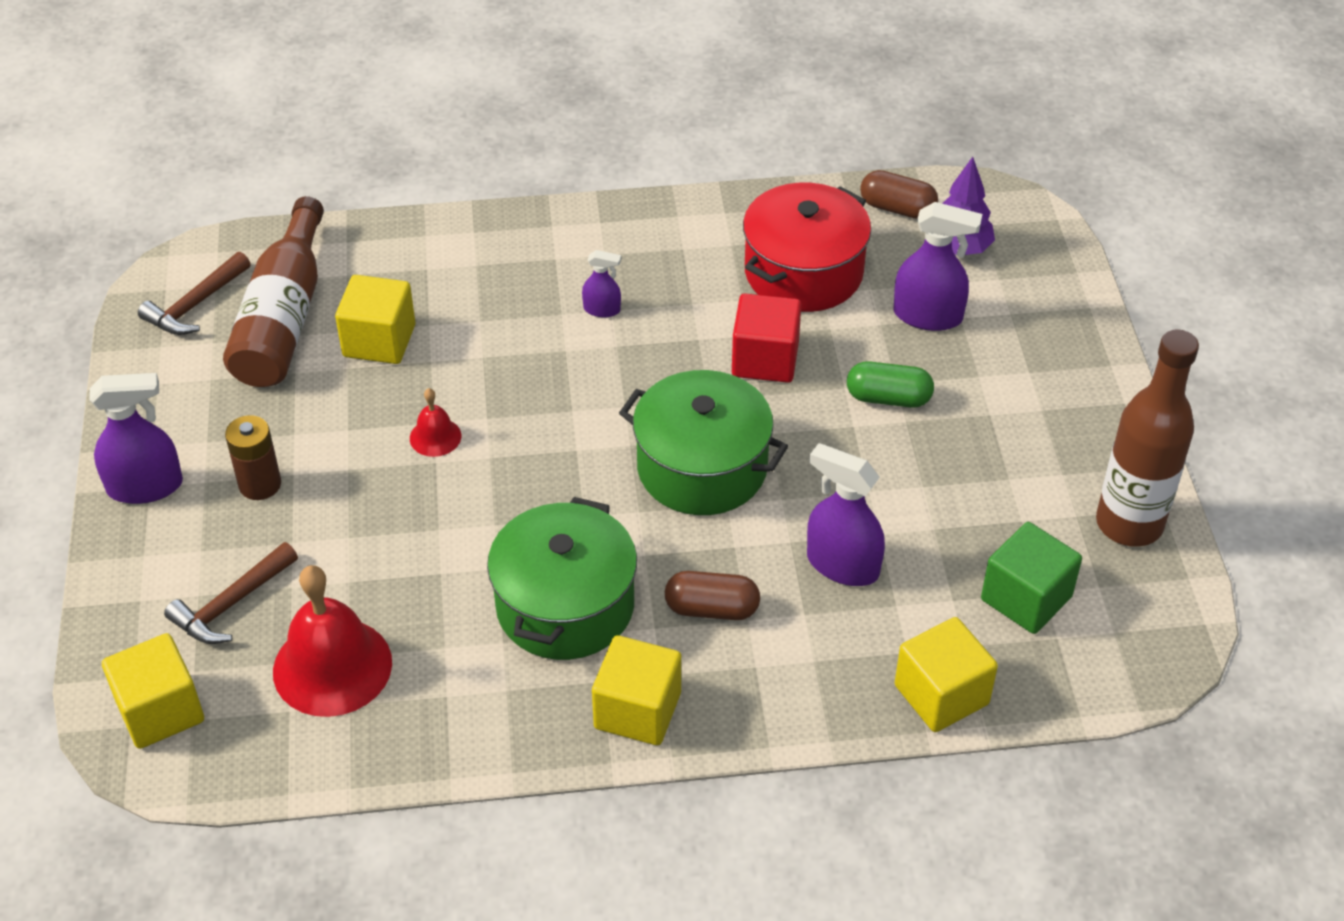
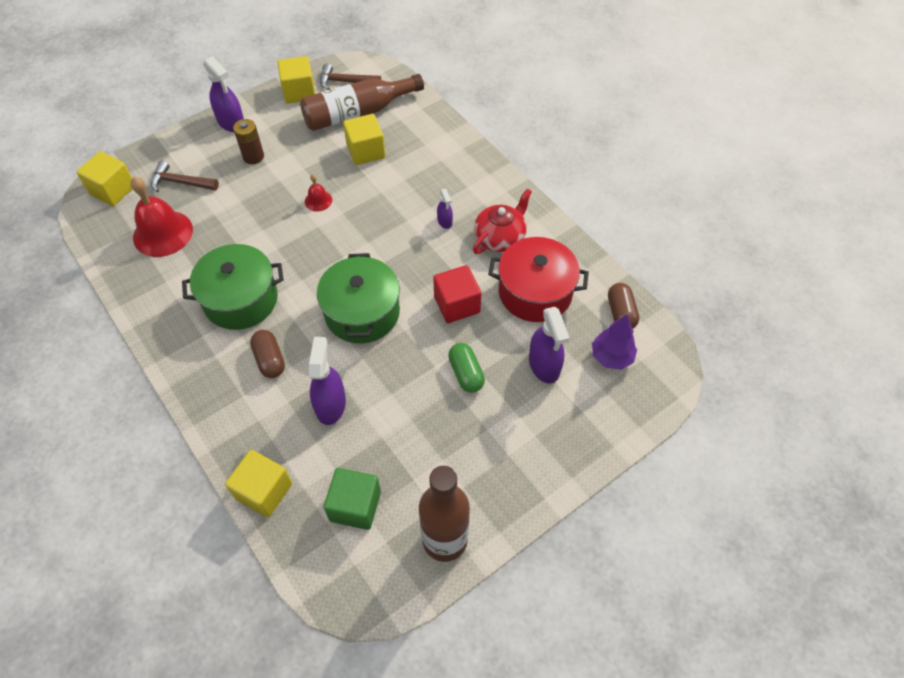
camera: 60 degrees right, 10 degrees up
(637, 710) = (190, 358): yellow cube -> yellow cube (299, 92)
(680, 265) = (500, 237): none -> red teapot

